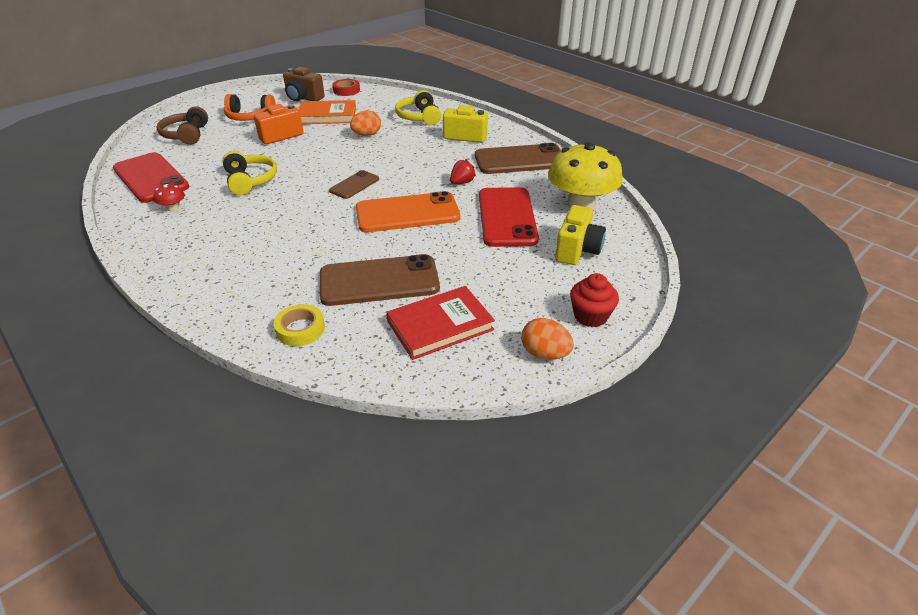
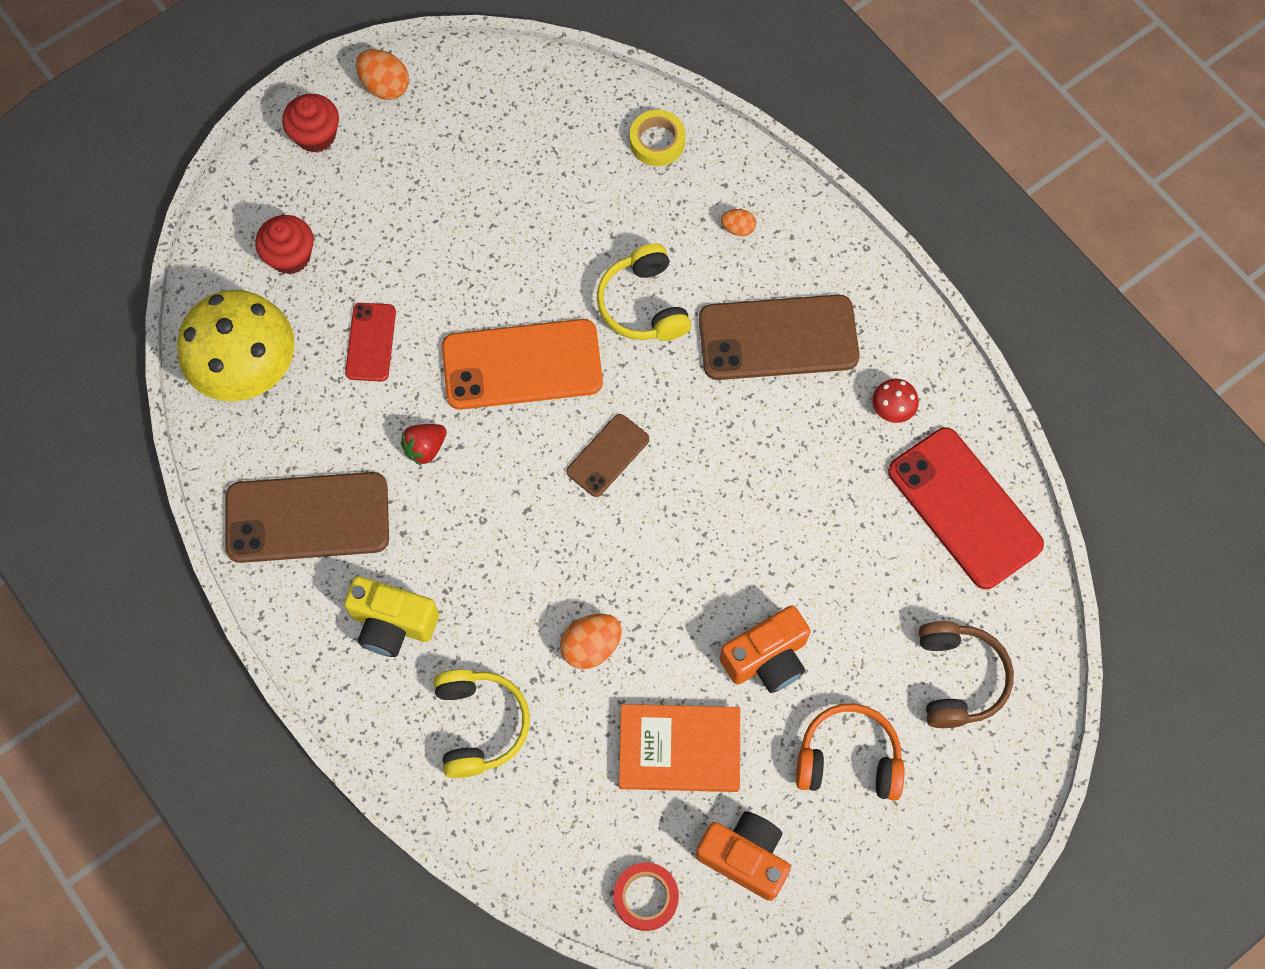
camera: 175 degrees left, 30 degrees up
(246, 281) = (738, 228): none -> orange egg
(250, 181) = (788, 484): yellow headphones -> yellow headphones (643, 305)
(303, 98) = (744, 857): brown camera -> orange camera
(379, 281) = (566, 215): brown phone -> brown phone (778, 338)
(440, 326) = (495, 134): red book -> none
(507, 217) = (371, 342): red phone -> red phone, size x0.53
(577, 250) = (290, 256): yellow camera -> red cupcake

